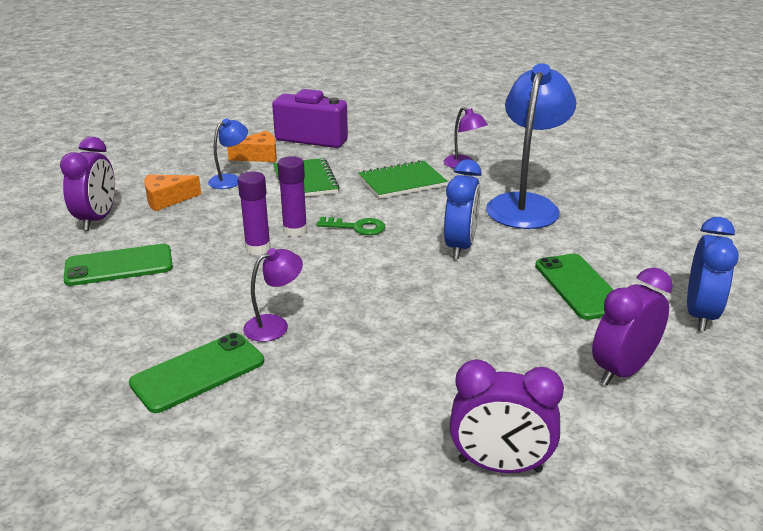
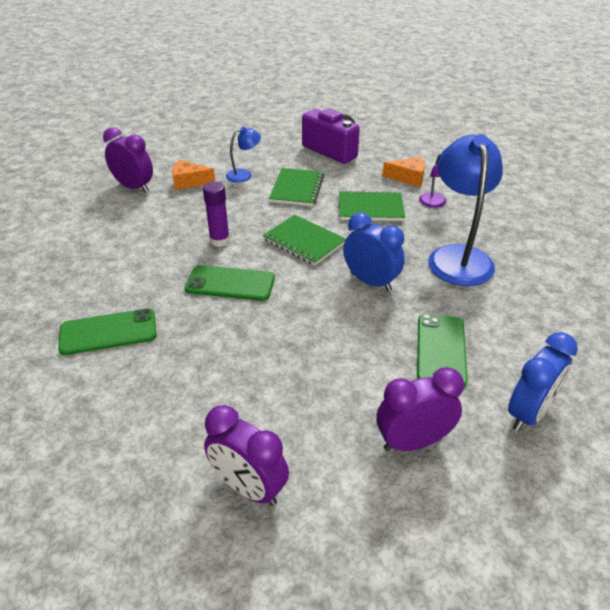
camera: 25 degrees right, 10 degrees up
(97, 219) = (134, 187): purple clock -> purple clock turned 90 degrees counterclockwise
(119, 266) = (121, 230): green phone -> green phone (230, 283)
(259, 156) = (279, 158): orange cheese -> orange cheese (408, 178)
(274, 325) = (183, 310): purple lamp -> none
(295, 231) = (256, 232): purple glue stick -> none
(357, 227) = (304, 241): green key -> green notebook
(460, 246) = (370, 282): blue clock -> blue clock turned 90 degrees counterclockwise
(525, 205) = (458, 256): blue lamp -> blue lamp turned 45 degrees counterclockwise

